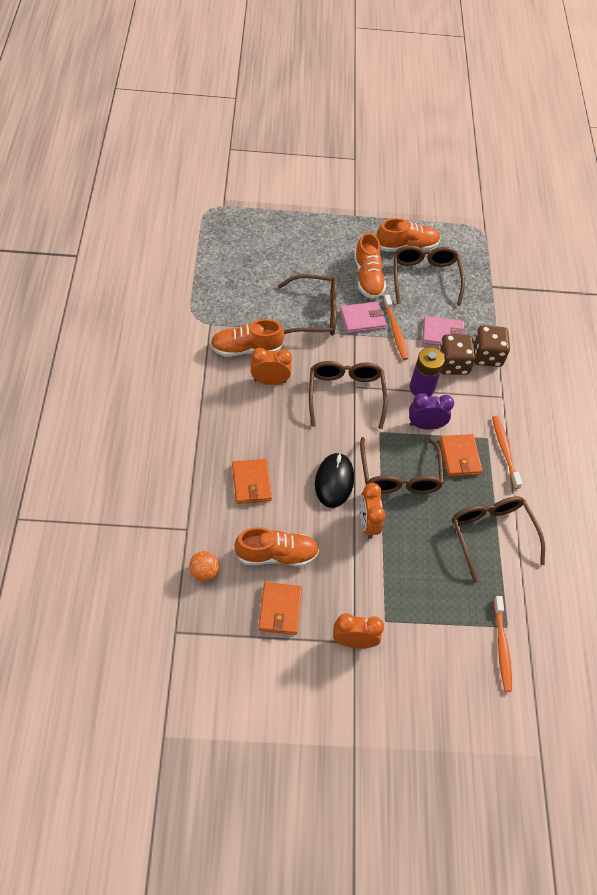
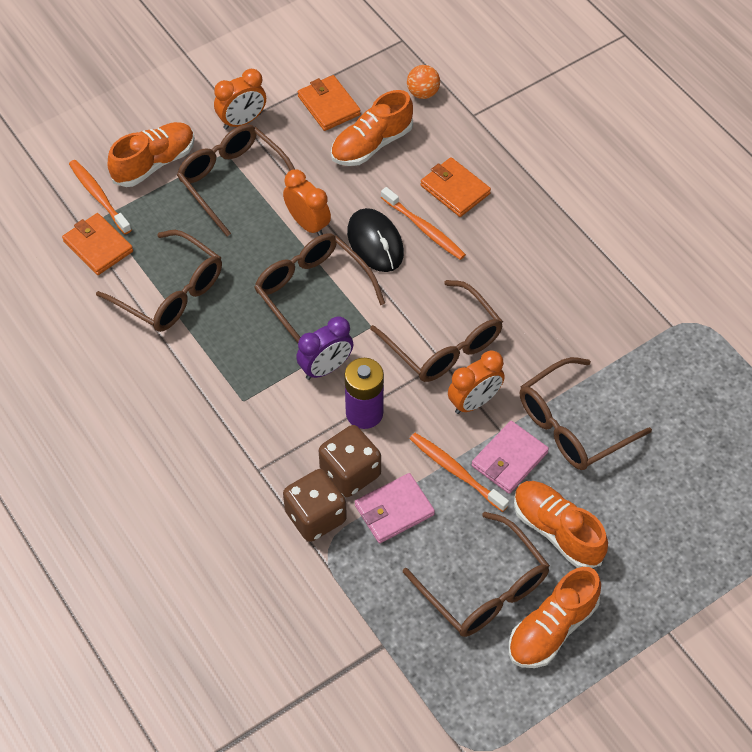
camera: 150 degrees right, 0 degrees up
(246, 349) = (602, 324): orange shoe -> orange shoe (154, 163)
(270, 381) = (539, 304): orange clock -> orange clock (474, 402)
(395, 592) = (233, 181): none -> brown glasses
(460, 457) = (260, 356): orange wallet -> orange wallet (98, 246)
(505, 451) = (212, 398): orange toothbrush -> orange toothbrush (424, 229)

